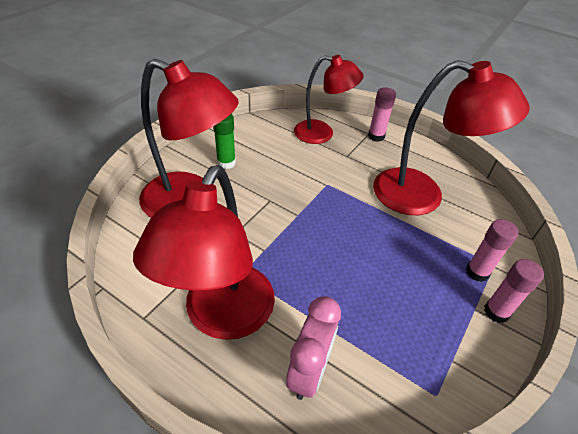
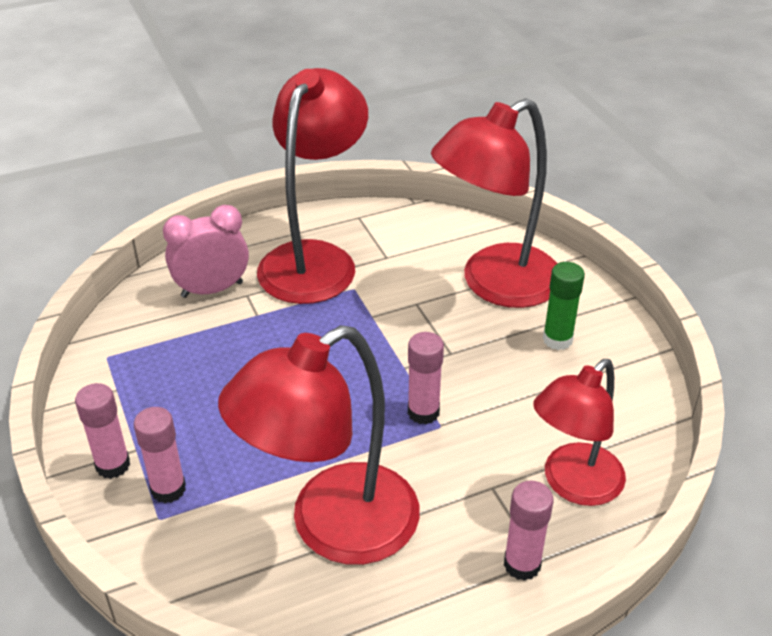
camera: 125 degrees right, 5 degrees down
(222, 317) = (315, 259): red lamp -> red lamp turned 60 degrees clockwise
(309, 371) = (212, 289): pink clock -> pink clock turned 105 degrees clockwise
(324, 193) = (423, 412): none -> pink glue stick

